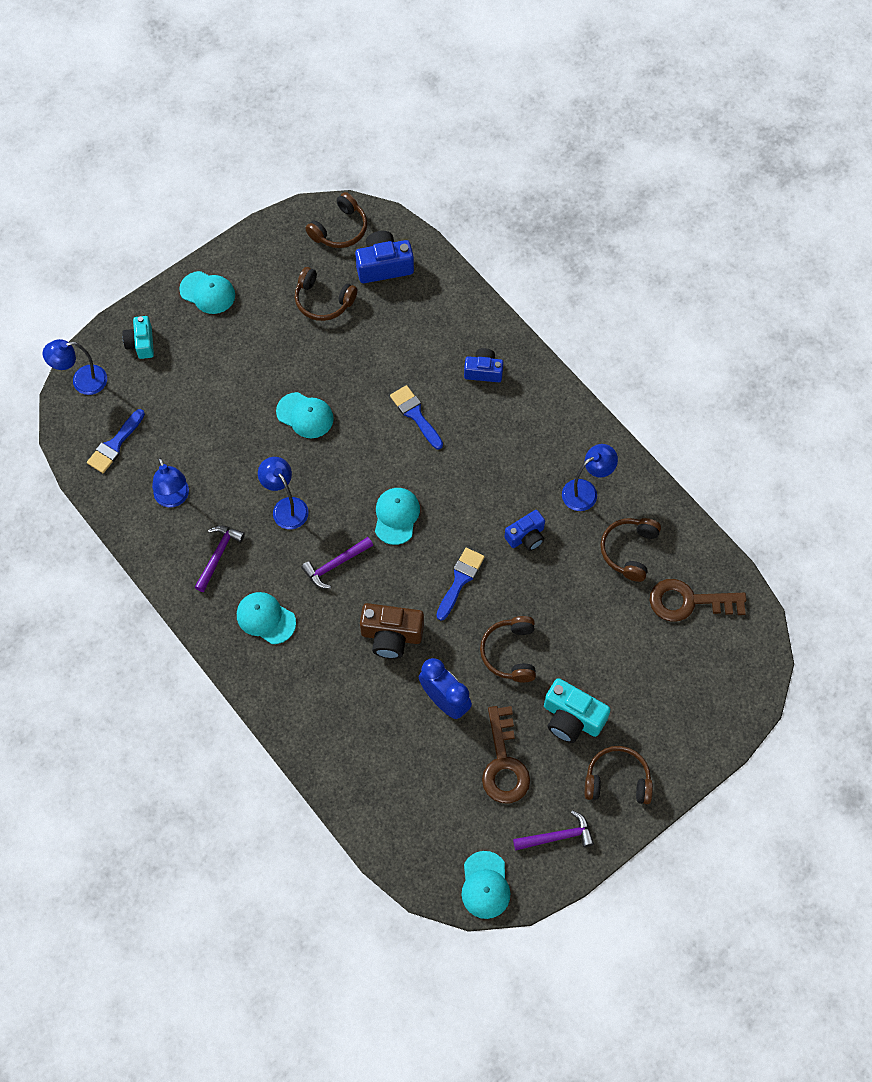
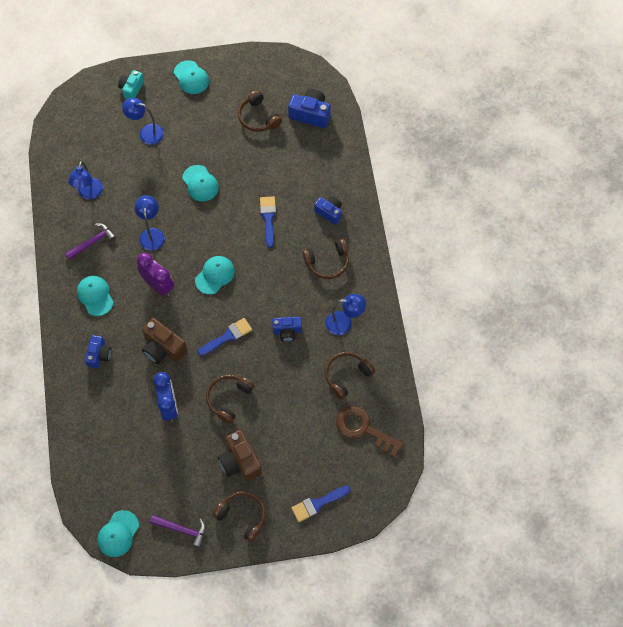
camera: 30 degrees right, 0 degrees up
(82, 381) = (82, 94): blue lamp -> blue lamp (146, 133)
(115, 444) = (76, 143): blue brush -> blue brush (317, 504)
(318, 687) = (99, 355): none -> blue camera
(335, 564) = (158, 285): purple hammer -> purple clock
(340, 229) = (298, 77): brown headphones -> brown headphones (327, 262)
(504, 764) = (179, 465): brown key -> none
(572, 718) = (240, 461): turquoise camera -> brown camera

